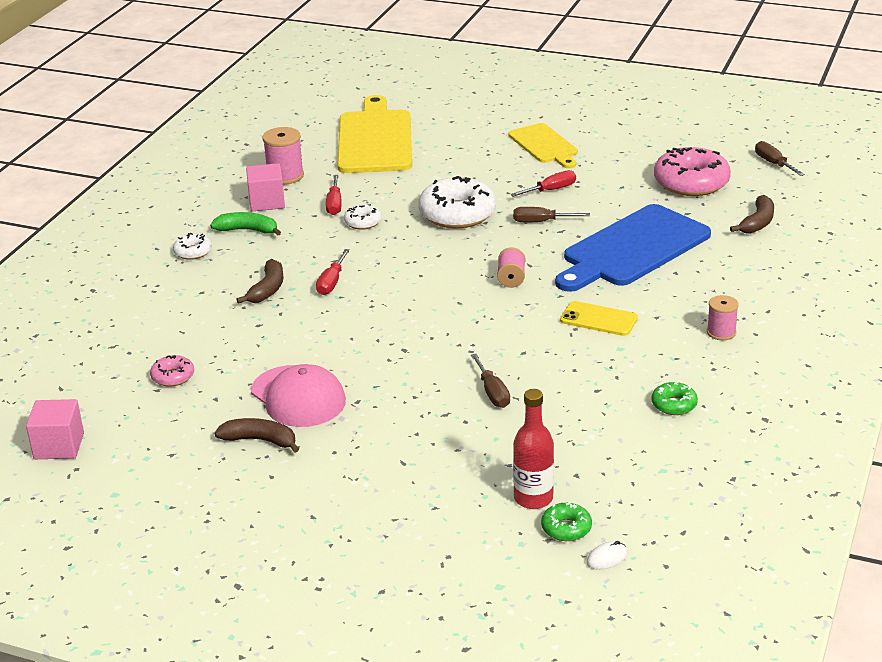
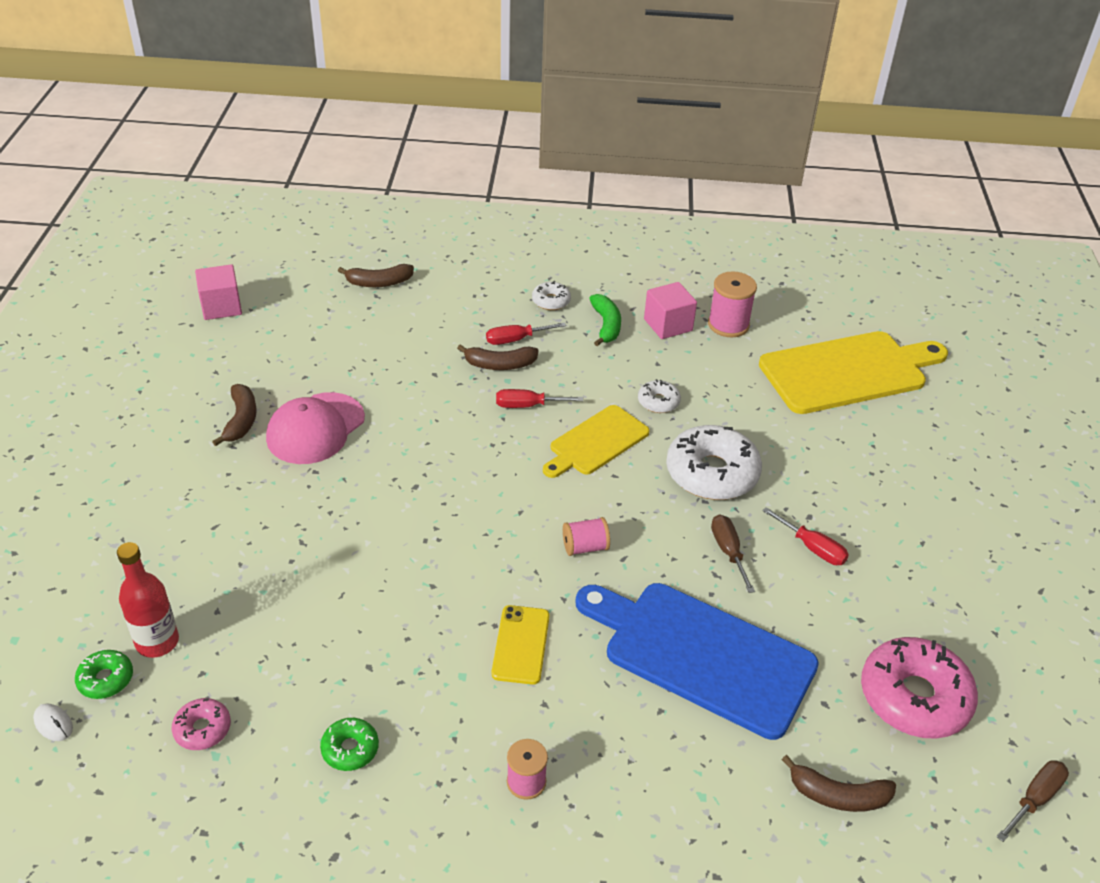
camera: 70 degrees right, 10 degrees up
(92, 342) = (379, 283): none -> brown banana
(173, 377) = (334, 342): pink donut -> pink donut (202, 729)
(334, 204) = (686, 373): red screwdriver -> red screwdriver (515, 340)
(492, 393) = (347, 573): brown screwdriver -> none
(544, 145) = (926, 522): yellow cutting board -> yellow cutting board (596, 442)

